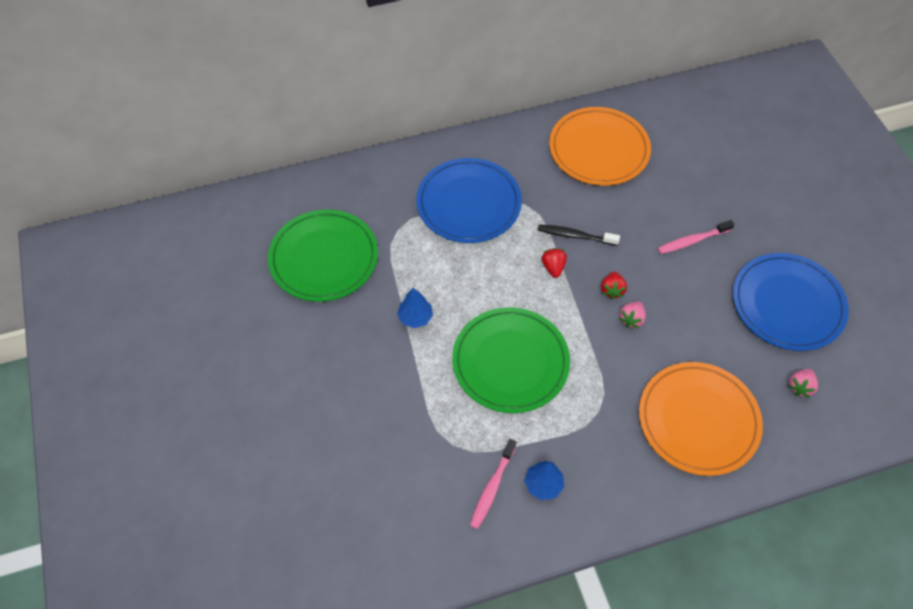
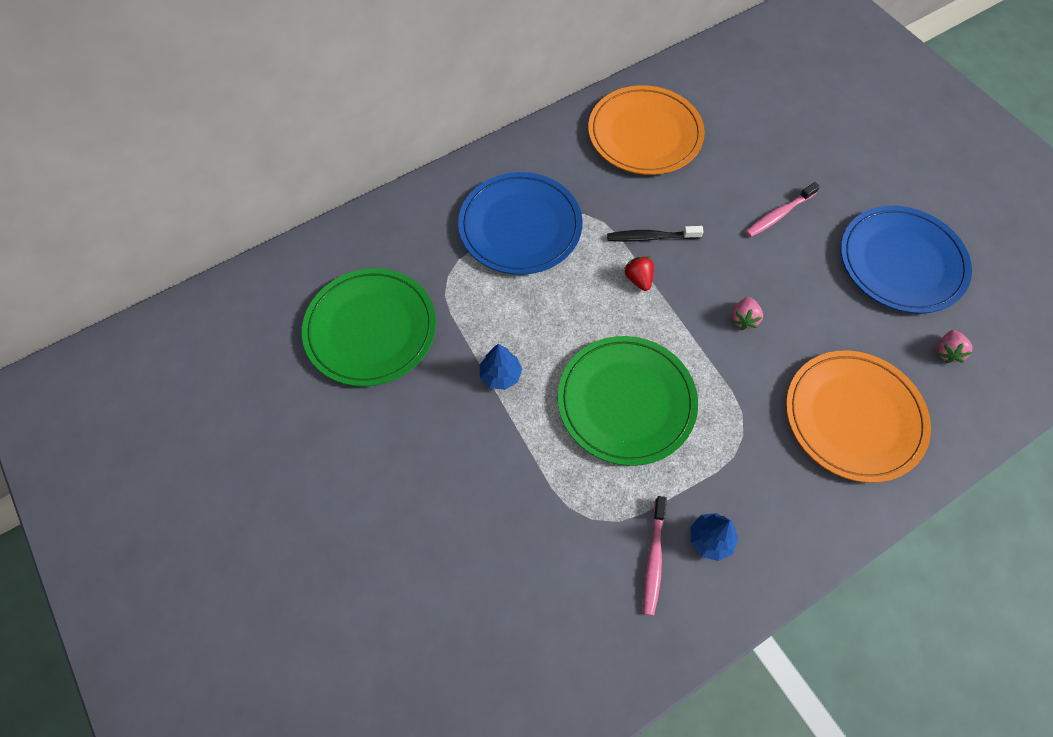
camera: 15 degrees left, 5 degrees up
(612, 290) = (711, 290): red strawberry -> none

